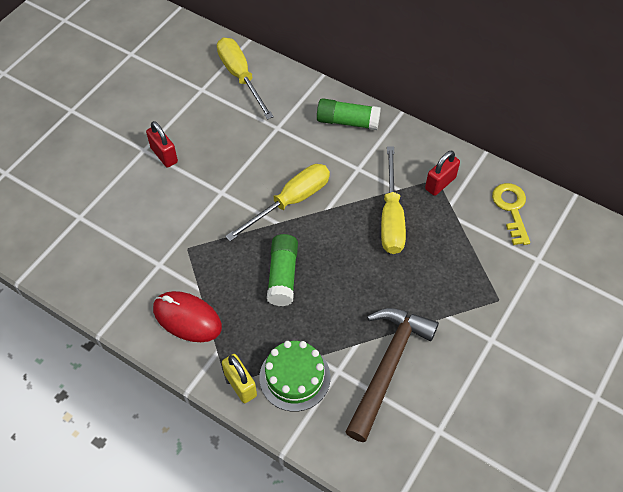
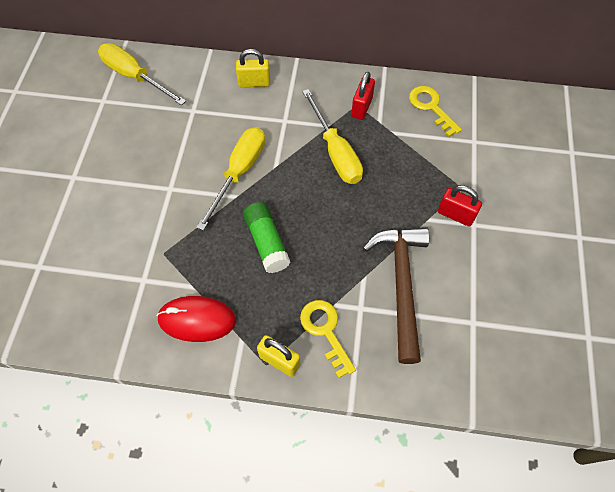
camera: 25 degrees left, 5 degrees up
(164, 155) = (96, 174): red padlock -> red padlock (455, 215)
(294, 377) = (325, 331): green cake -> yellow key
(347, 121) = (254, 83): green glue stick -> yellow padlock

